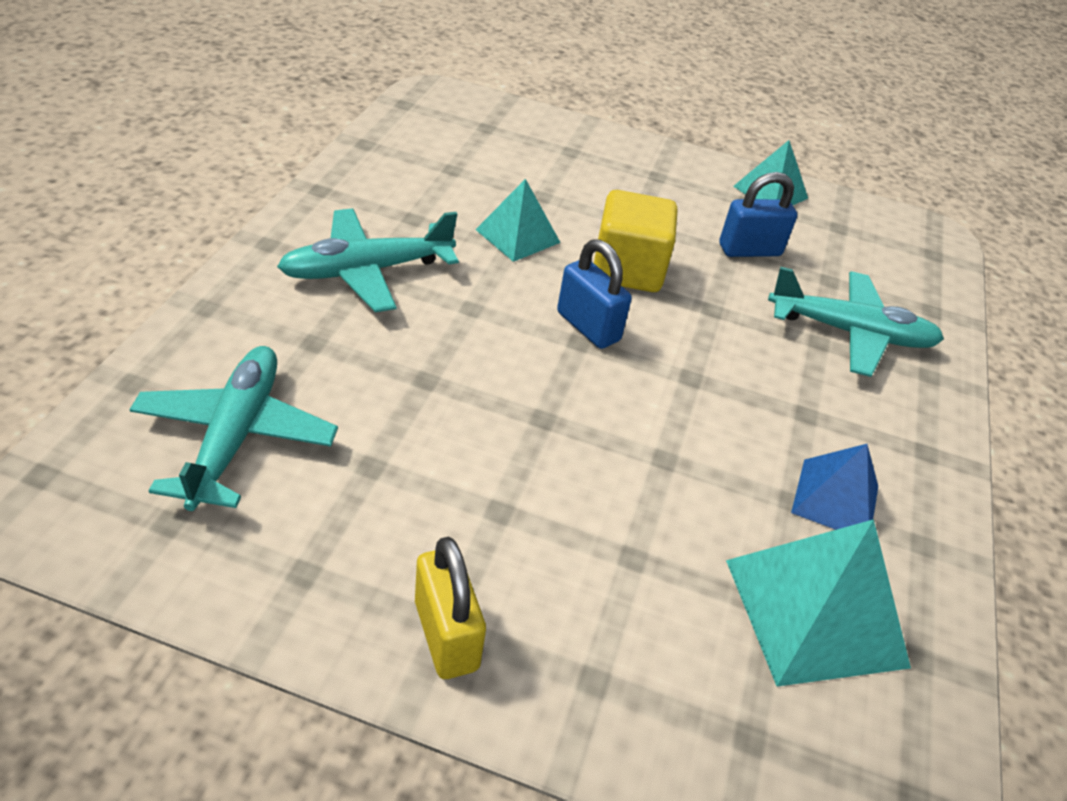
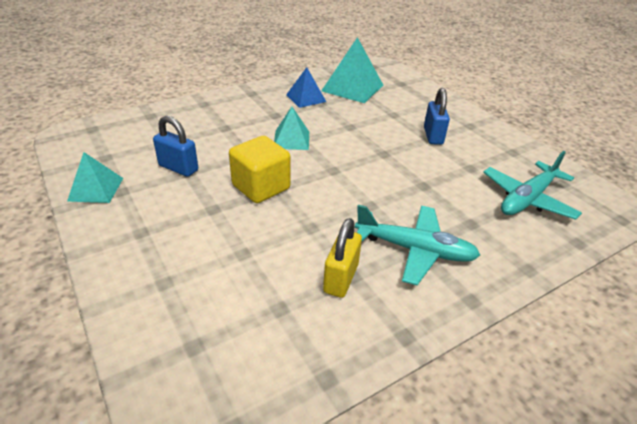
camera: 135 degrees left, 5 degrees down
(446, 635) = (471, 124): yellow padlock -> yellow padlock (340, 278)
(518, 236) = (297, 232): turquoise pyramid -> turquoise pyramid (291, 140)
(588, 326) = (320, 173): blue padlock -> blue padlock (433, 136)
(850, 333) = (205, 124): turquoise plane -> none

